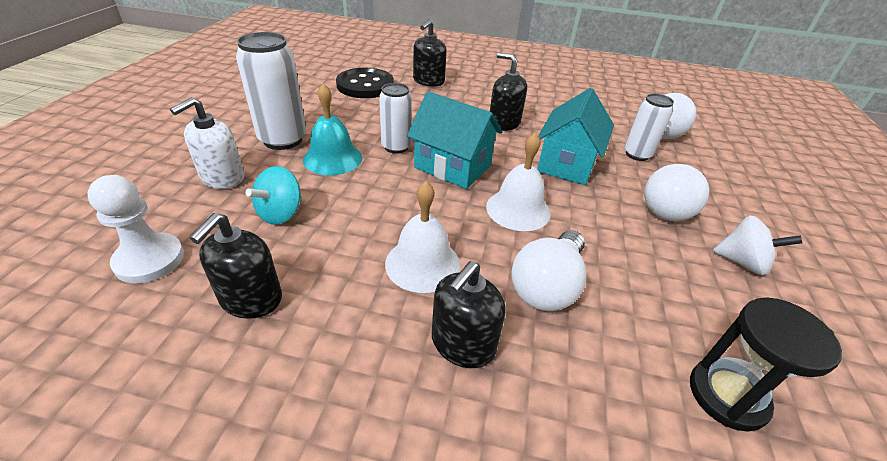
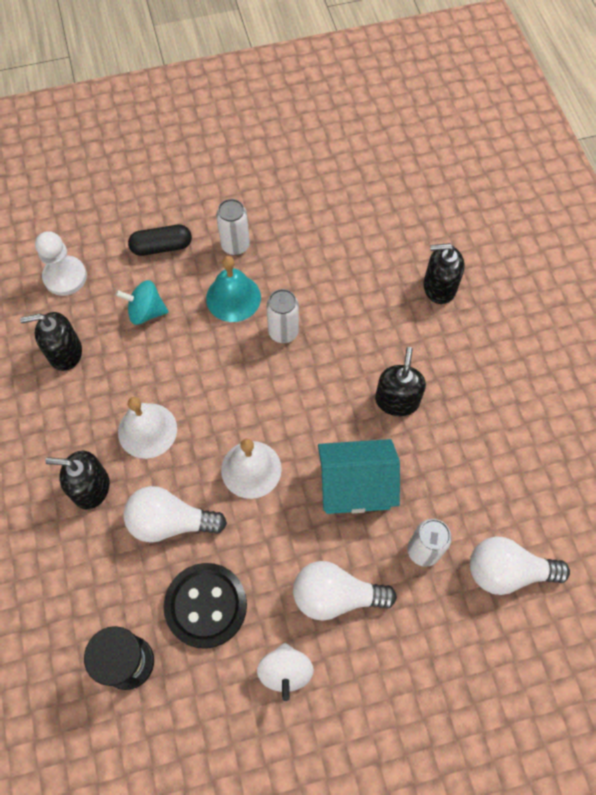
camera: 65 degrees right, 25 degrees up
(222, 177) = (162, 247): white soap dispenser -> black capsule
(283, 140) = (235, 245): white can -> white can, size x0.63
(365, 85) = (380, 239): black button -> black button (206, 605)
(452, 167) = (282, 392): turquoise house -> none

